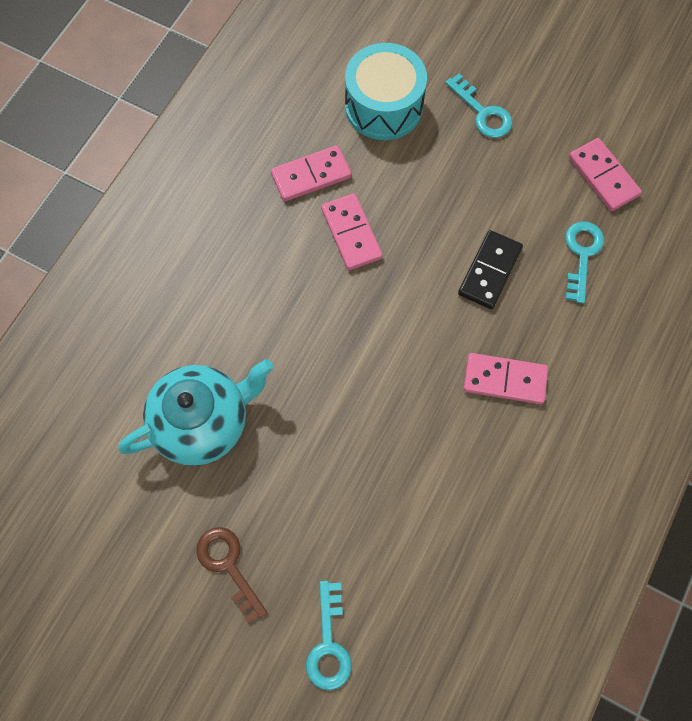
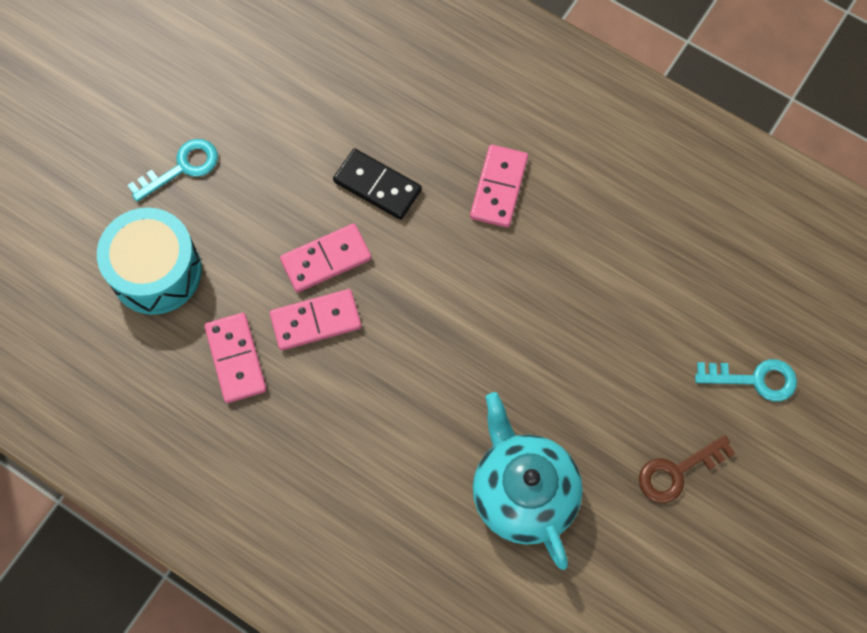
camera: 85 degrees left, 0 degrees up
(581, 255) = (368, 96): turquoise key -> none
(603, 176) = (280, 61): pink domino -> pink domino (326, 259)

